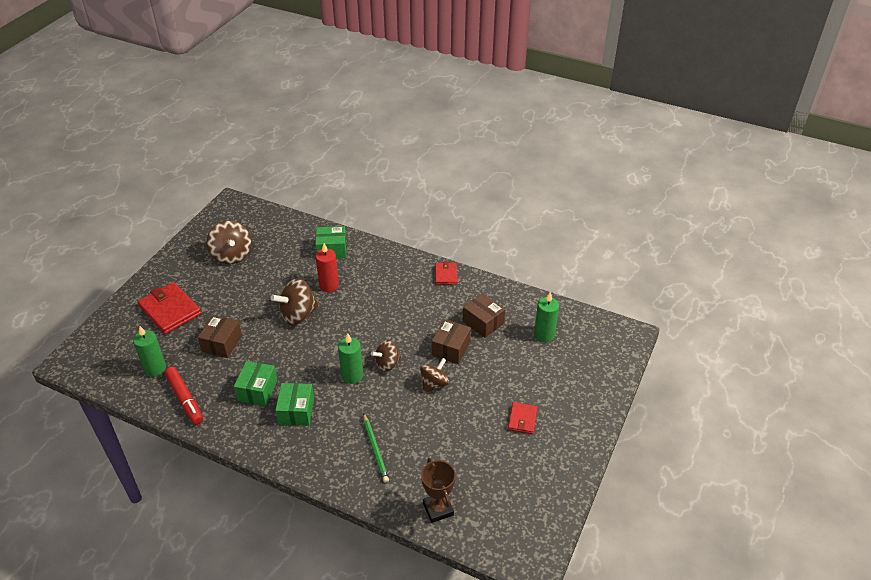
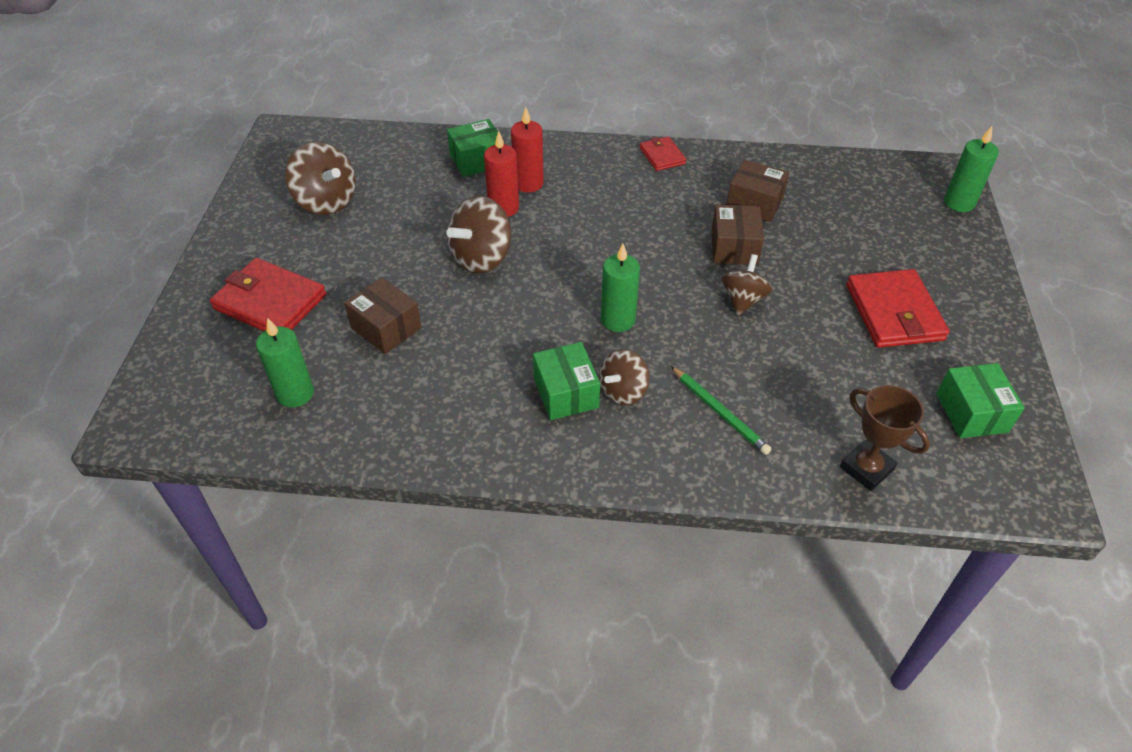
camera: 20 degrees left, 5 degrees up
(185, 399) = (374, 426): red marker -> none
(222, 343) = (386, 328): brown box -> brown box turned 45 degrees counterclockwise
(257, 390) = (485, 380): green box -> green box (972, 412)
(353, 273) = (528, 183): none -> red candle
(387, 364) = (658, 291): brown spinning top -> brown spinning top (623, 391)
(522, 419) = (894, 312): red wallet -> red wallet, size x1.84
(544, 334) = (845, 198): green candle -> green candle (959, 203)

